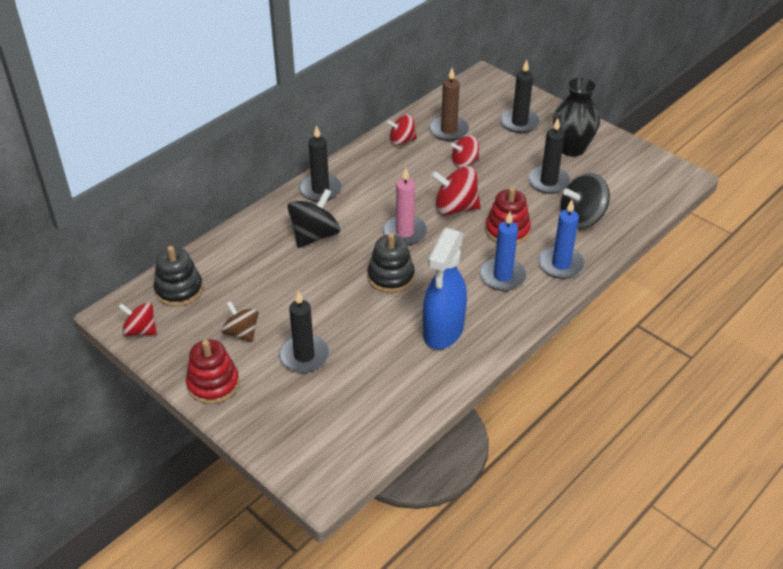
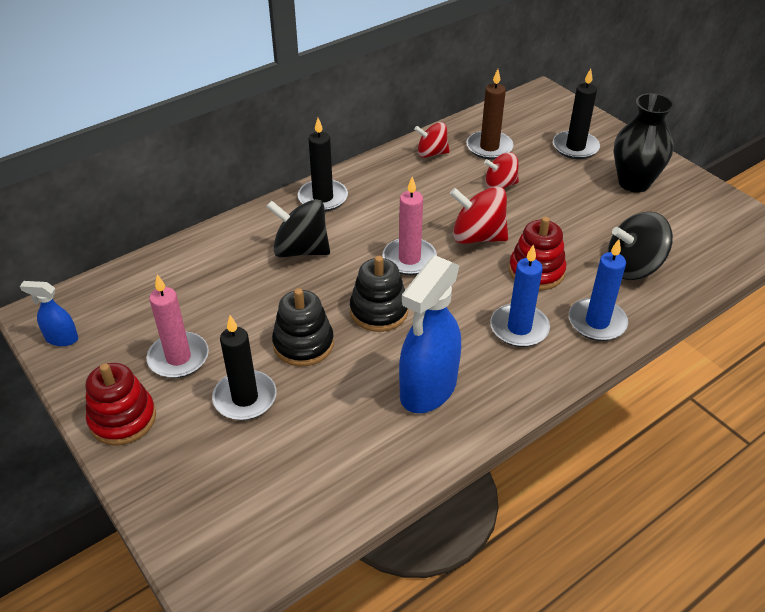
camera: 10 degrees right, 0 degrees up
(140, 330) = (61, 338): red spinning top -> blue spray bottle
(179, 290) = (123, 295): black stacking toy -> black stacking toy (303, 344)
(241, 333) = (178, 358): brown spinning top -> pink candle
(314, 235) = (301, 250): black spinning top -> black spinning top turned 120 degrees counterclockwise
(548, 182) = (598, 219): black candle -> none

